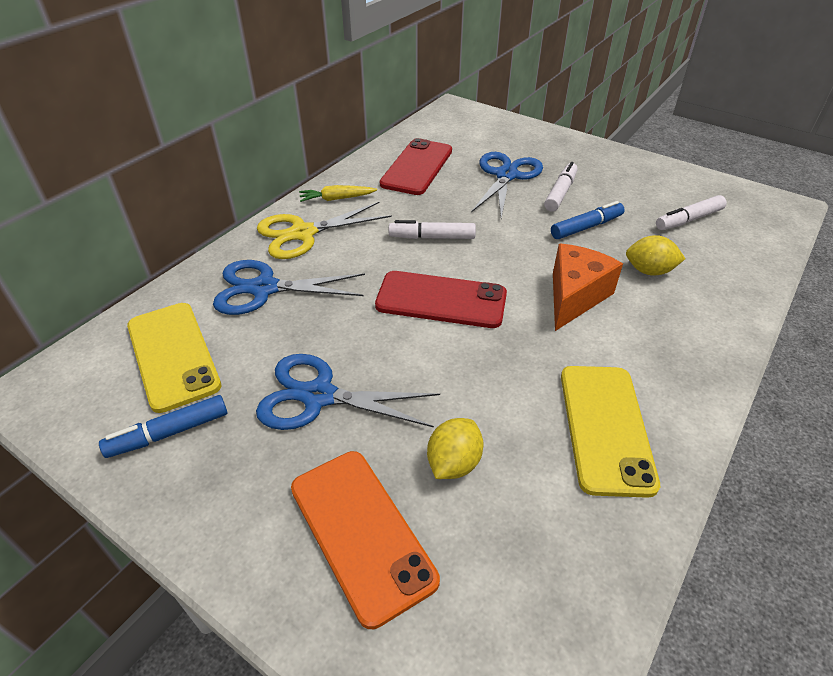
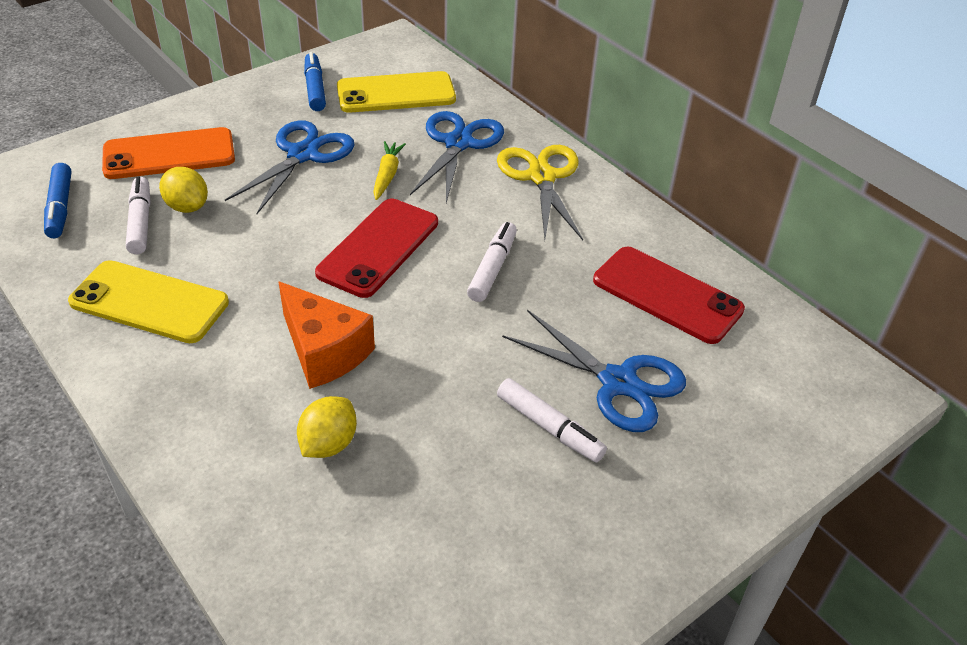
camera: 105 degrees right, 0 degrees up
(337, 199) = (606, 211): yellow carrot -> yellow carrot (387, 175)
(586, 227) = (451, 421): blue marker -> blue marker (60, 208)
(688, 219) = (416, 559): white marker -> white marker (141, 222)

